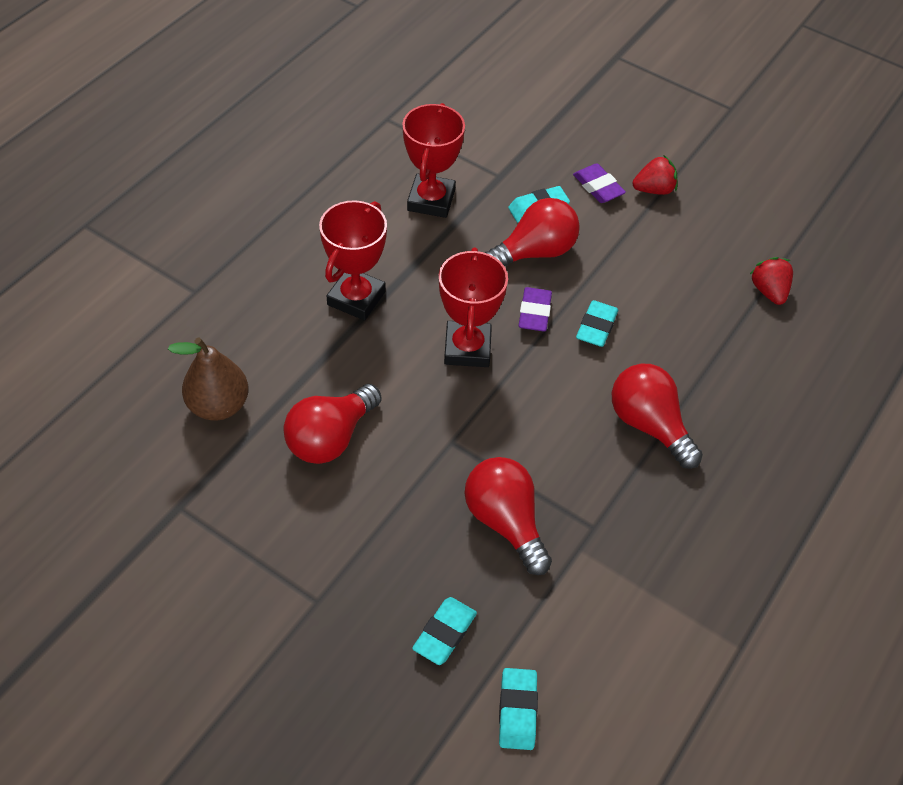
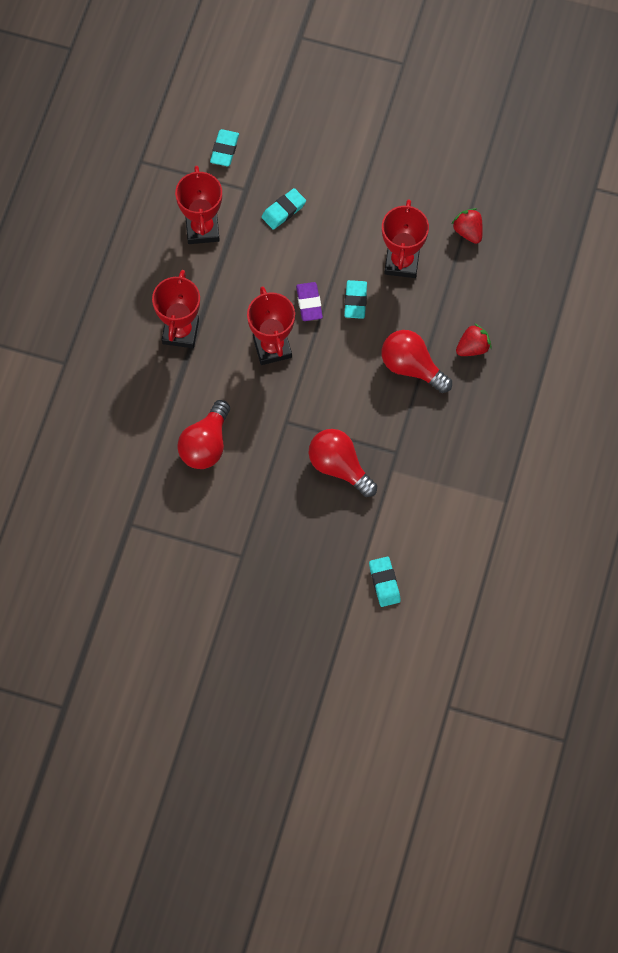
camera: 15 degrees left, 15 degrees up
(218, 405) = (122, 445): brown pear -> none
(444, 633) = (326, 551): turquoise eraser -> turquoise eraser (224, 150)
(534, 252) = (293, 251): red light bulb -> none
(598, 187) = (322, 176): purple eraser -> none
(654, 190) = (364, 165): red strawberry -> red strawberry (473, 347)
(671, 301) = (402, 262): none -> red trophy

